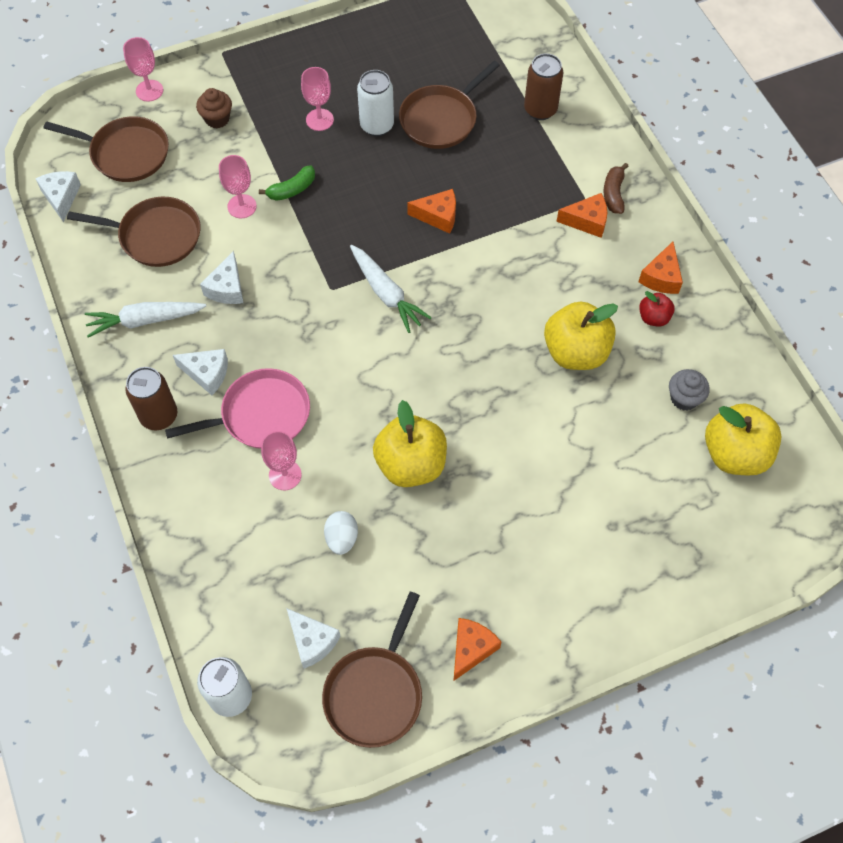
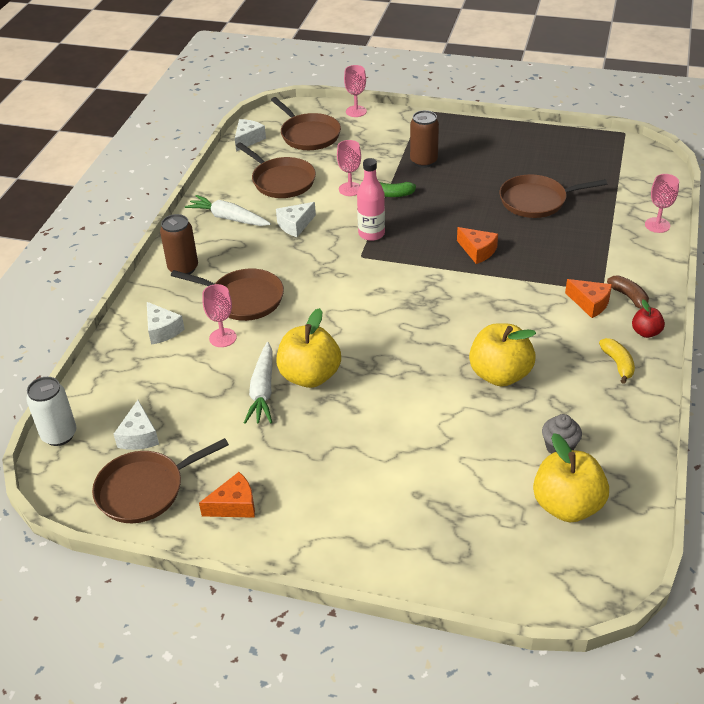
camera: 40 degrees right, 20 degrees down
(207, 373) = (235, 261): white cheese -> white cheese (162, 330)
(217, 119) = (382, 141): brown cupcake -> none
(261, 415) = (243, 299): pink pan -> brown pan
(316, 254) = (371, 234): none -> pink bottle
(319, 120) = (449, 167): pink goblet -> pink goblet (657, 225)
(341, 538) = (220, 391): white egg -> none
(377, 125) = (486, 186): white can -> none
(386, 293) = (395, 275): white carrot -> white carrot (262, 391)
(540, 110) = (619, 226): brown can -> brown can (423, 161)
(613, 194) = (629, 297): brown banana -> brown banana turned 105 degrees clockwise
(653, 317) = (585, 385): red apple -> red apple (646, 332)
(661, 277) = (617, 364): orange cheese -> yellow banana

